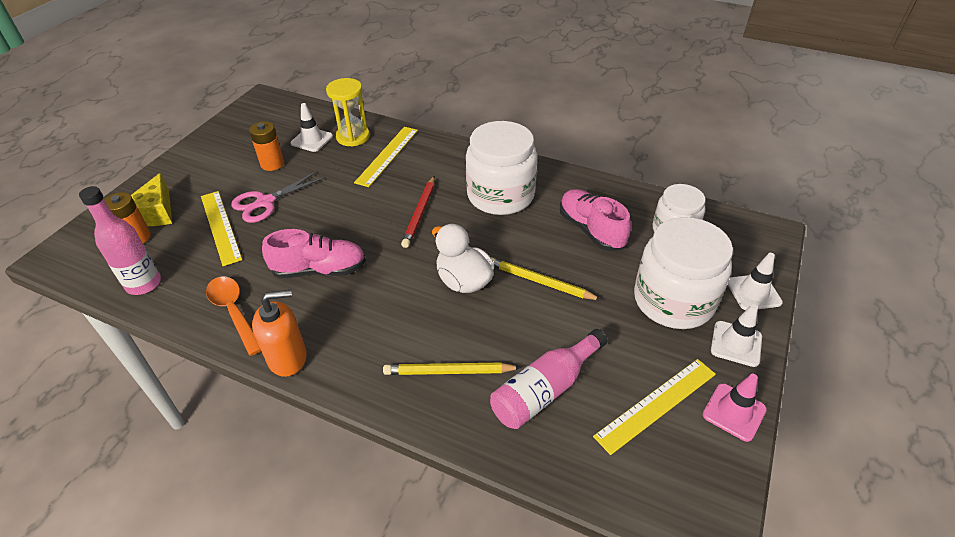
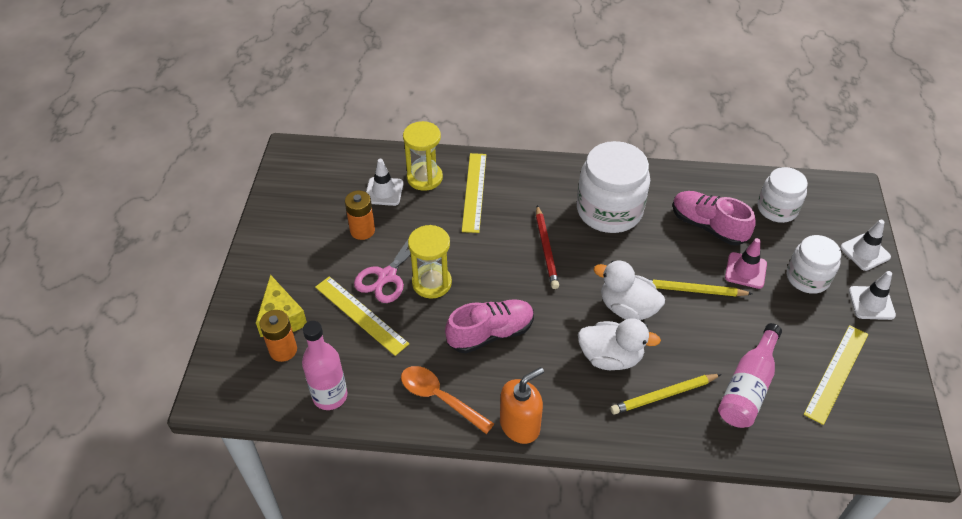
camera: 20 degrees left, 5 degrees up
(299, 216) = (432, 283): none -> yellow hourglass
(418, 321) = (610, 357): none -> white duck
(673, 300) = (807, 277): white jar -> white jar, size x0.61
(734, 412) = (894, 362): pink traffic cone -> pink traffic cone (745, 270)

